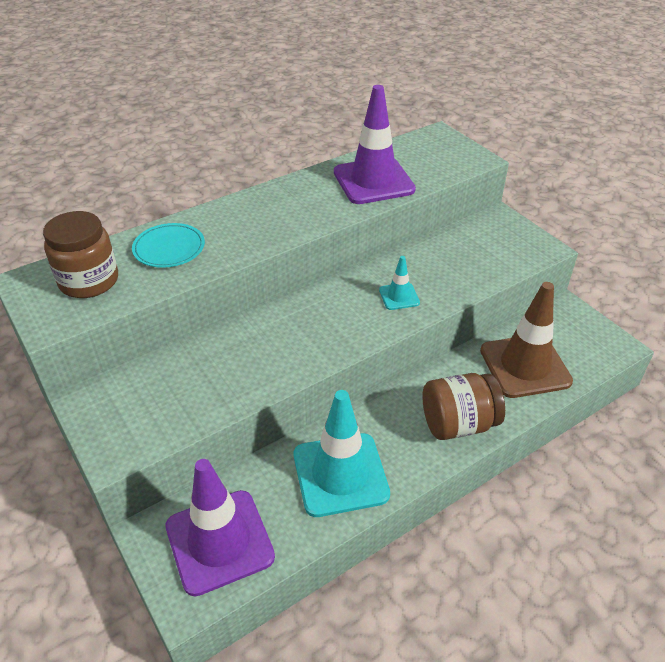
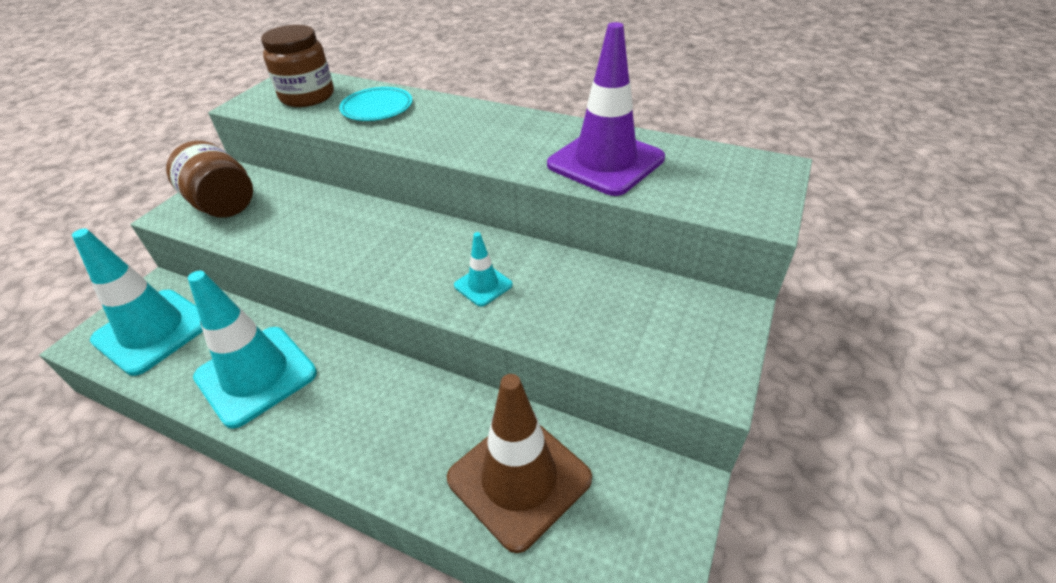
camera: 60 degrees right, 0 degrees up
(219, 541) = (153, 331): purple traffic cone -> turquoise traffic cone
(458, 424) = (373, 446): brown jar -> brown jar (223, 204)

